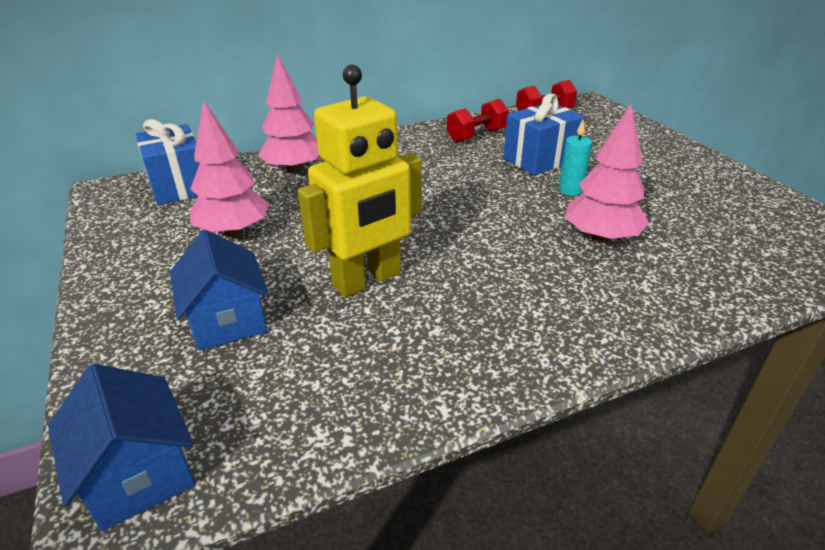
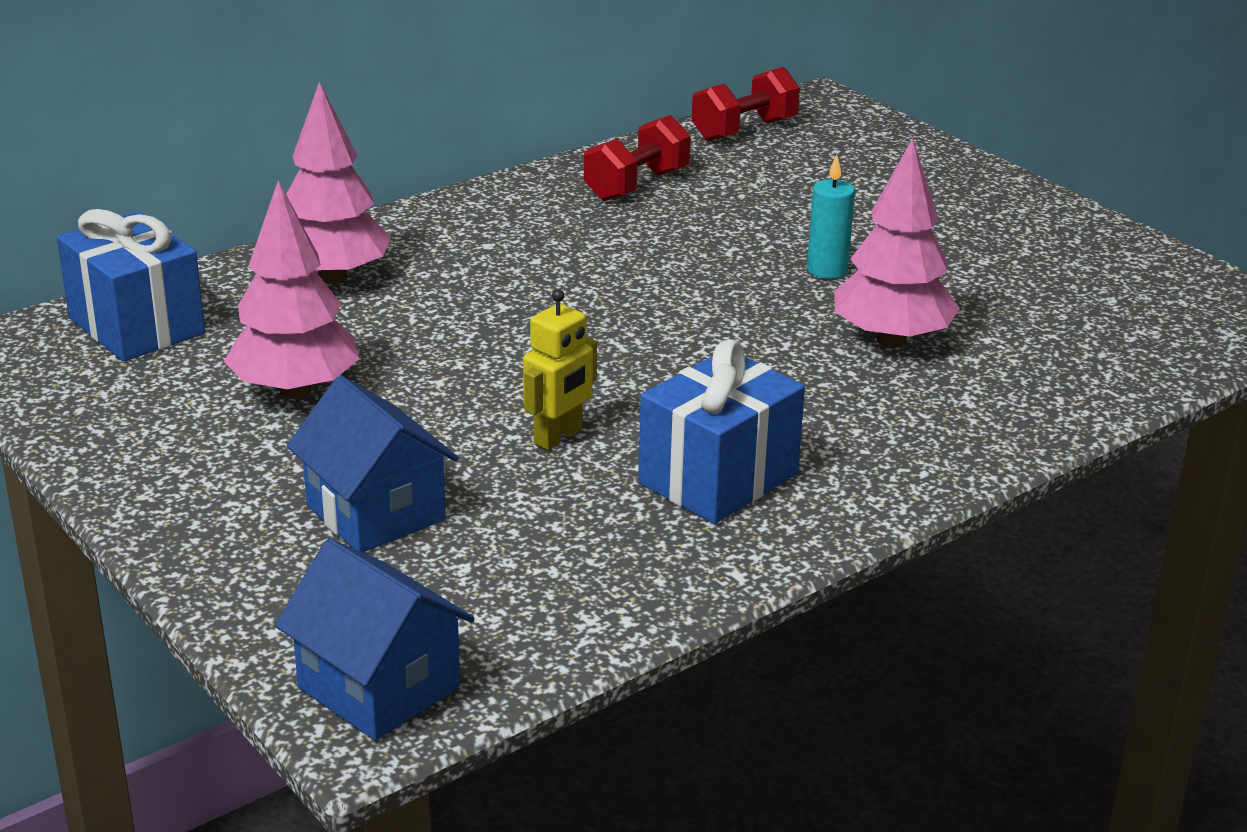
camera: 15 degrees left, 5 degrees down
(367, 280) = (558, 437): yellow robot -> yellow robot, size x0.50
(539, 160) = (762, 221): blue gift -> blue gift (718, 478)

